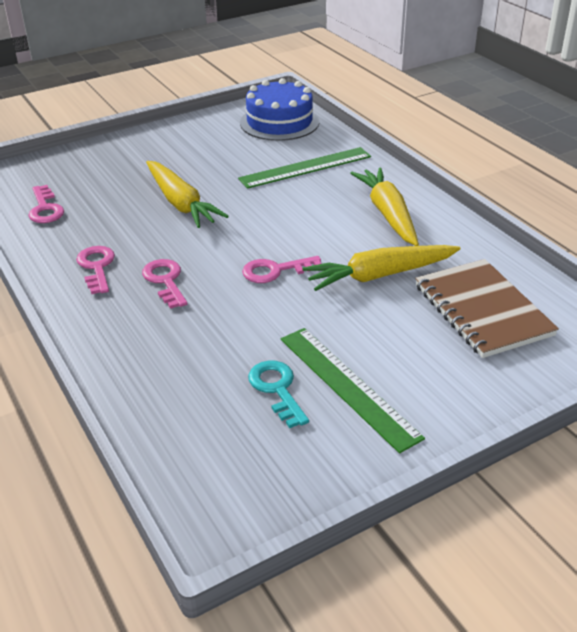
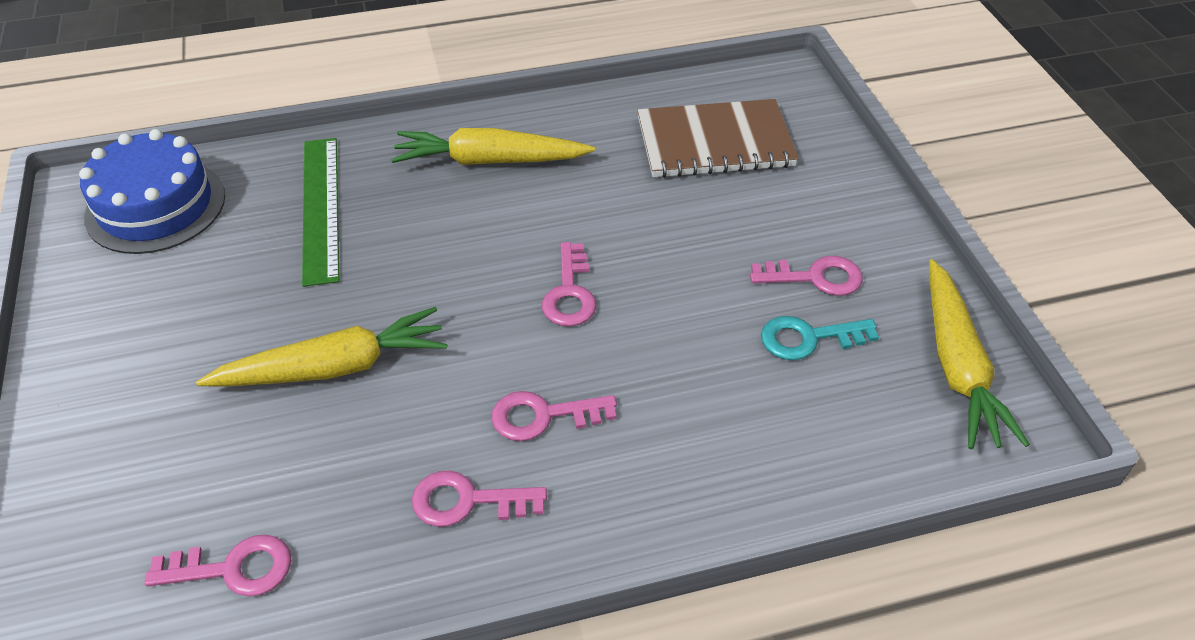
camera: 75 degrees left, 10 degrees up
(347, 386) = (815, 277): green ruler -> pink key
(379, 275) = (620, 202): yellow carrot -> yellow carrot (957, 366)

